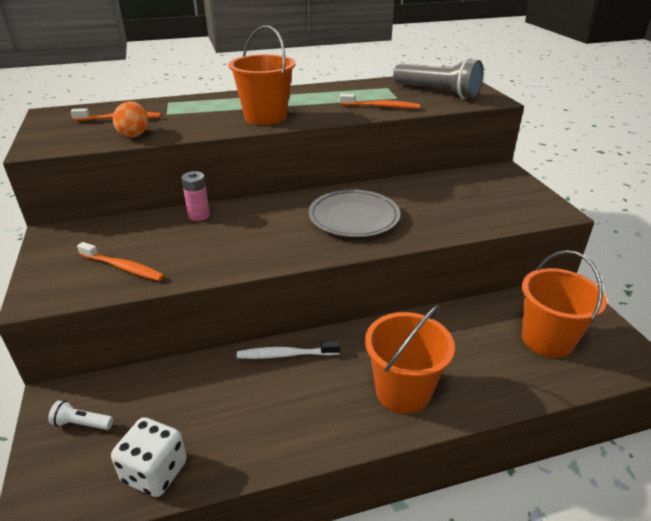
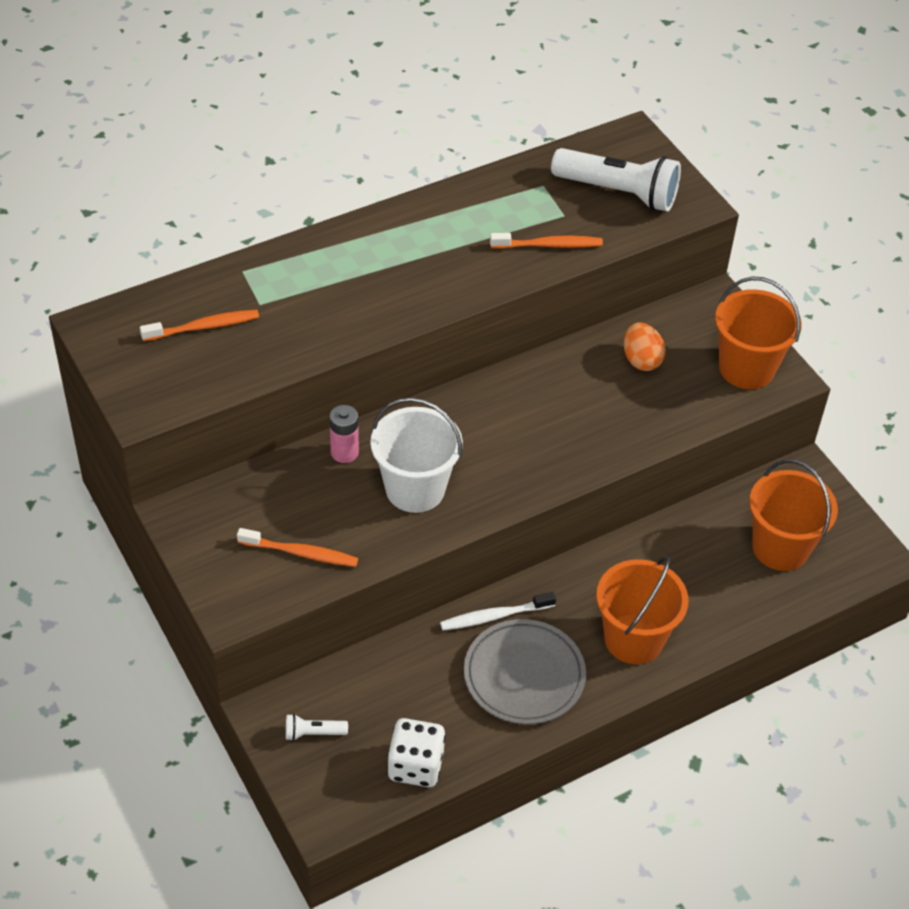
camera: 15 degrees left, 15 degrees up
(134, 134) = (248, 362): orange egg -> orange egg (641, 360)
(238, 240) = (415, 489): none -> white bucket
(265, 117) = (401, 294): orange bucket -> orange bucket (746, 368)
(354, 217) = (541, 426): grey plate -> grey plate (524, 675)
(438, 92) = (618, 193): grey flashlight -> white flashlight

